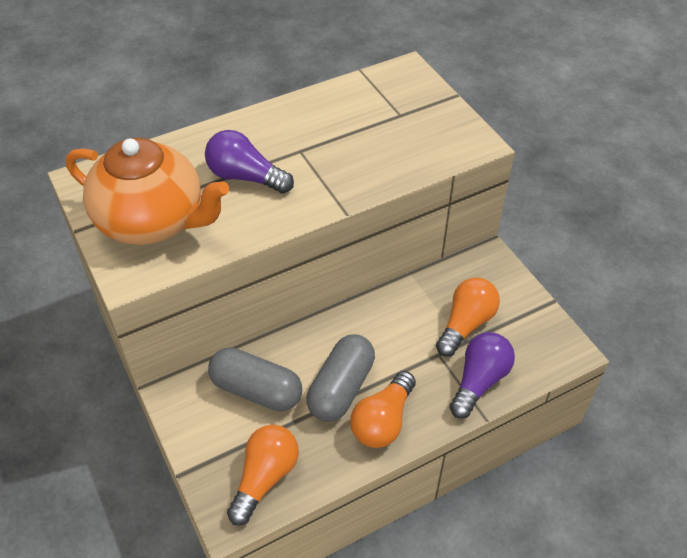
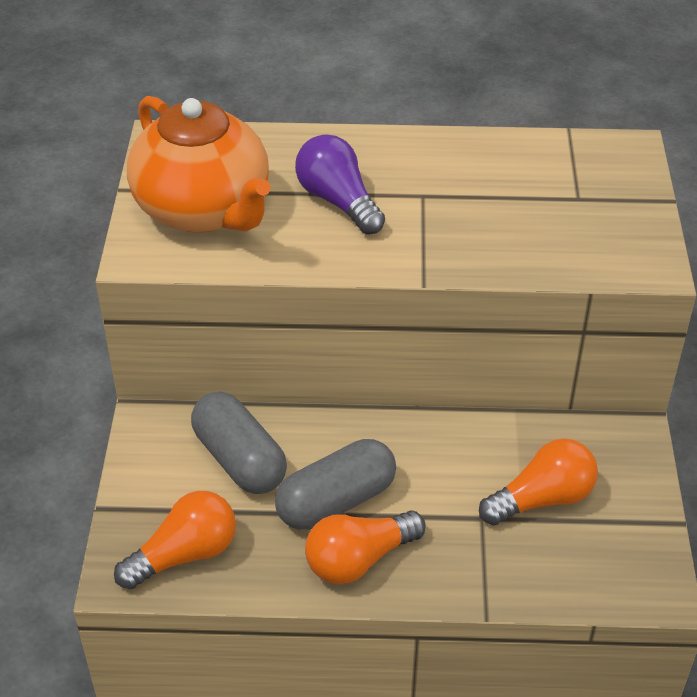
camera: 30 degrees right, 5 degrees down
(479, 381) = (510, 571): purple light bulb -> none

